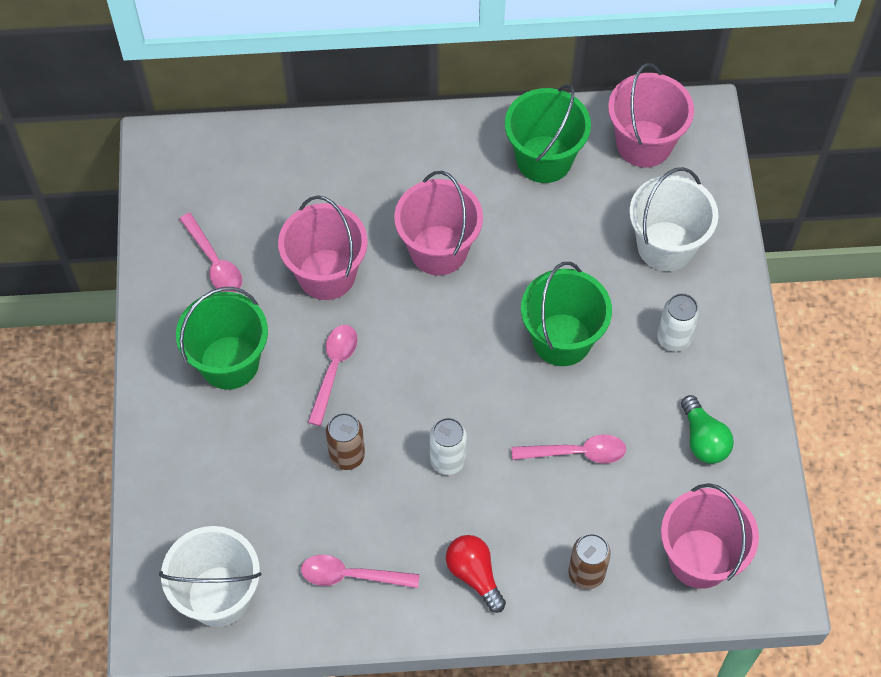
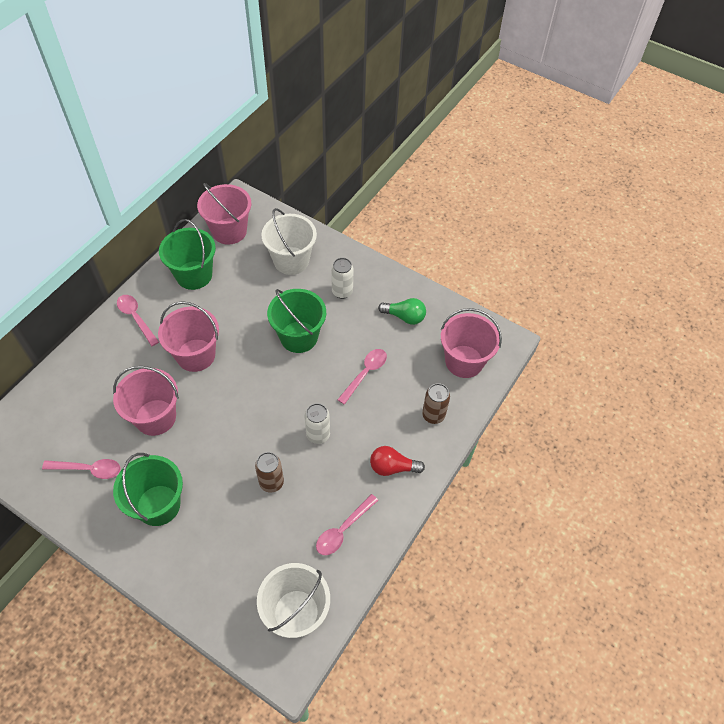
camera: 55 degrees left, 5 degrees down
(334, 369) = (214, 453): pink spoon -> pink spoon (136, 318)

